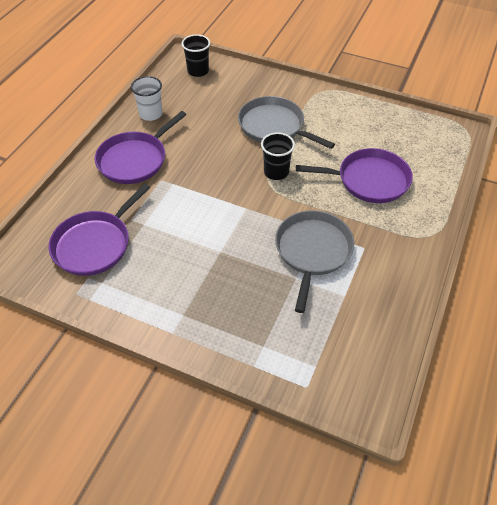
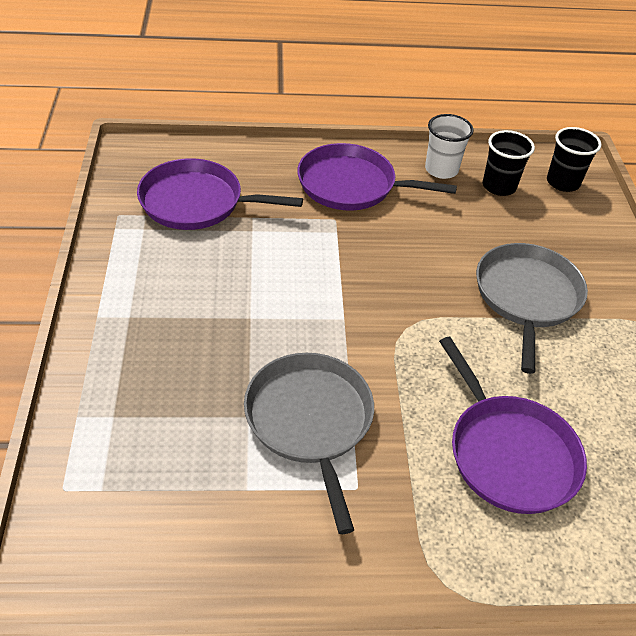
camera: 60 degrees right, 5 degrees down
(276, 172) = (436, 329): black cup -> black cup (499, 186)
(312, 251) = (310, 421): grey pan -> grey pan turned 90 degrees counterclockwise

